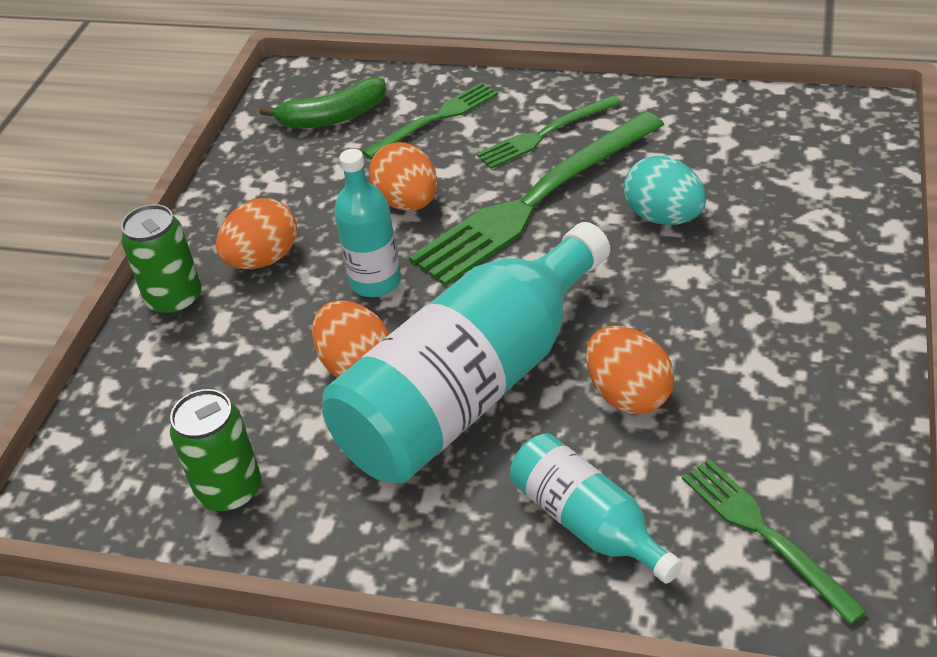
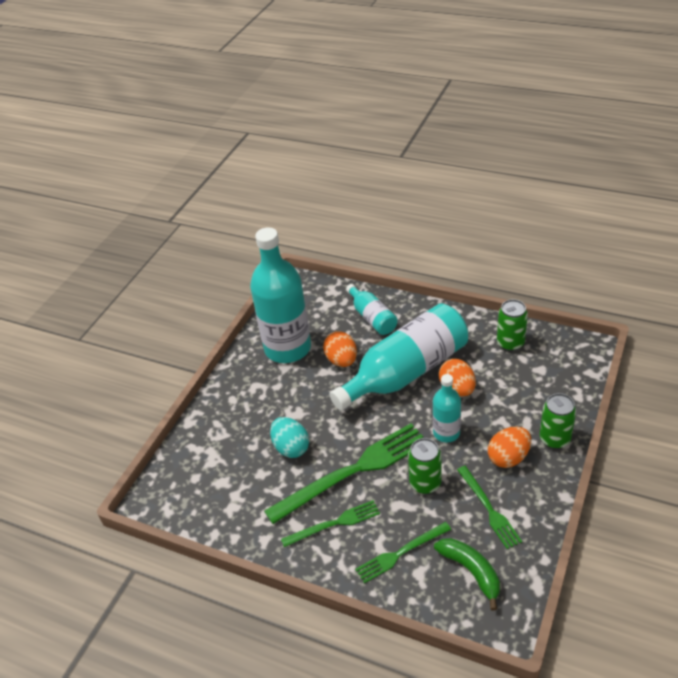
camera: 170 degrees left, 0 degrees up
(332, 117) = (471, 571): green banana -> green banana turned 60 degrees clockwise
(408, 202) = (425, 483): orange egg -> green can
(765, 534) = (313, 308): green fork -> green fork (489, 509)
(774, 407) = (287, 348): none -> turquoise bottle

